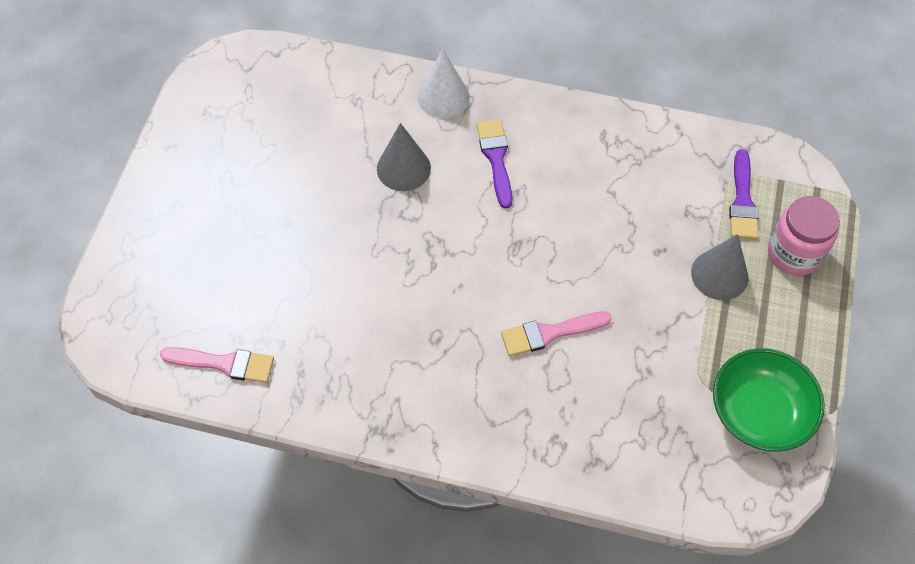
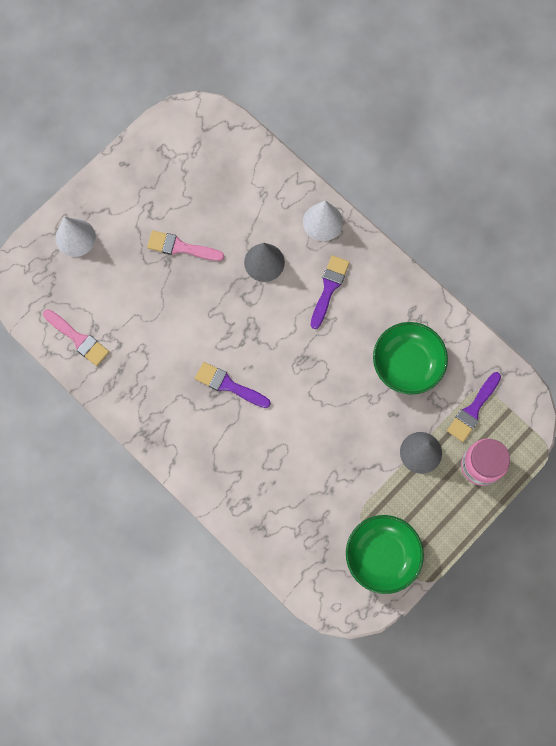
camera: 30 degrees right, 15 degrees up
(154, 252) = (75, 237): none -> white cone
(448, 319) = (229, 385): none -> purple brush
(550, 333) = (286, 430): pink brush -> pink brush (181, 247)
(637, 191) = (407, 363): none -> green bowl

